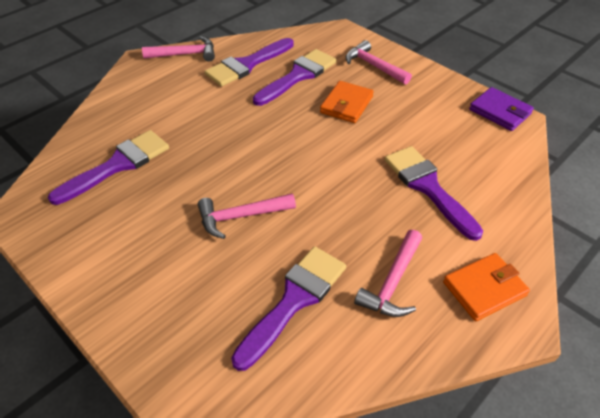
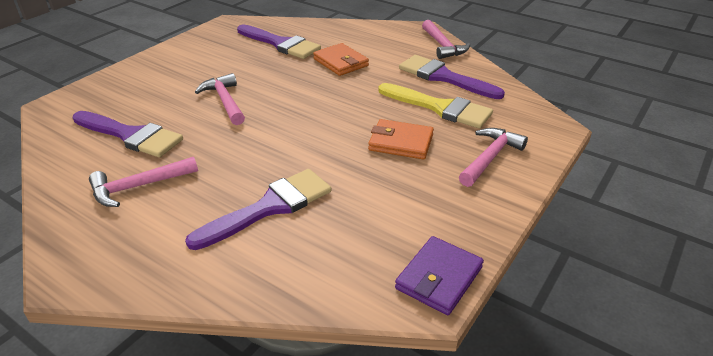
camera: 80 degrees right, 10 degrees down
(298, 76) = (440, 108): purple brush -> yellow brush
(392, 282) = (139, 186): pink hammer -> pink hammer turned 45 degrees counterclockwise
(484, 289) = (118, 249): orange wallet -> orange wallet (340, 62)

